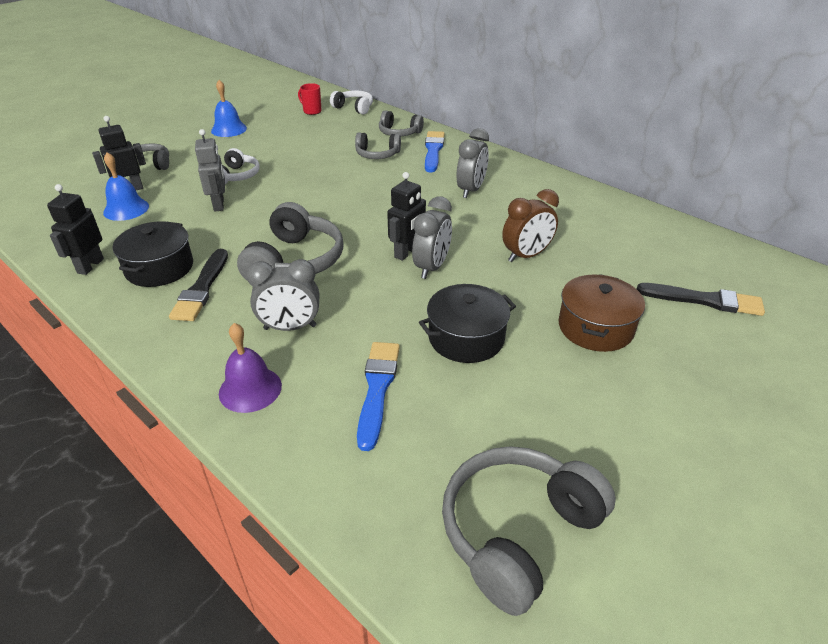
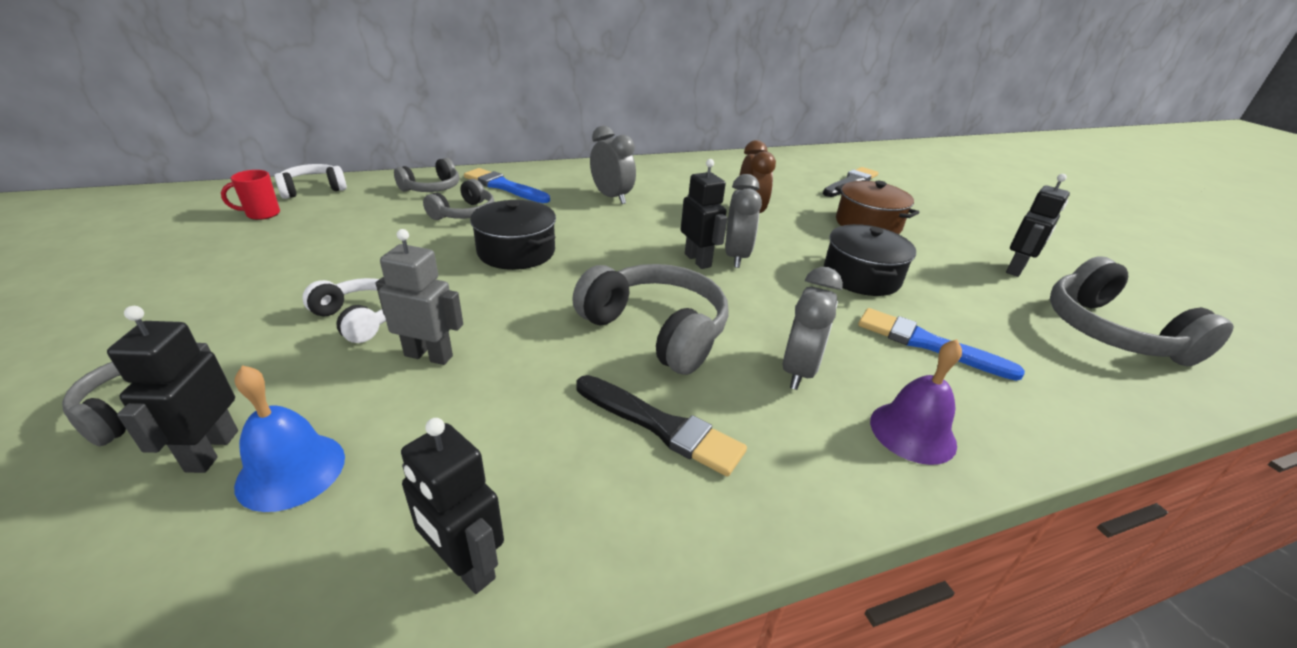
camera: 65 degrees left, 5 degrees down
(159, 268) = (563, 462): black pot -> black pot (516, 251)
(229, 129) = (176, 287): blue bell -> none
(431, 267) = (736, 257): grey clock -> grey clock turned 45 degrees clockwise
(609, 451) = (1016, 269): none -> black robot

